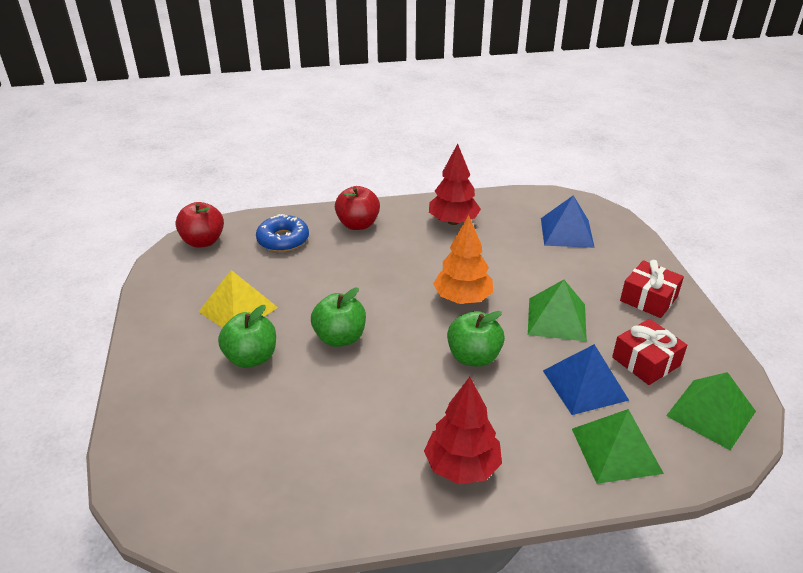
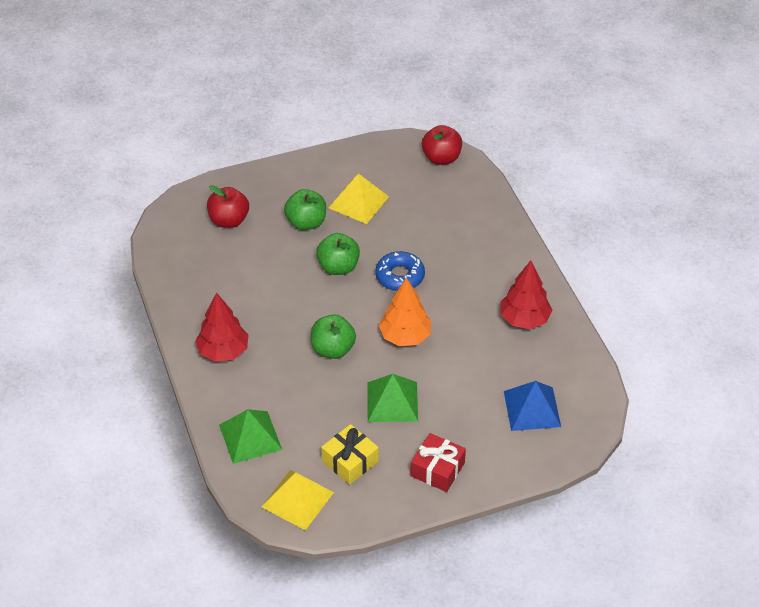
camera: 80 degrees right, 10 degrees up
(283, 240) = (458, 206): blue donut -> blue donut (400, 276)
(358, 224) = (497, 251): red apple -> red apple (229, 220)
(585, 385) = (314, 420): blue pyramid -> none
(646, 361) = (350, 461): red gift -> yellow gift
(710, 413) = (297, 499): green pyramid -> yellow pyramid

